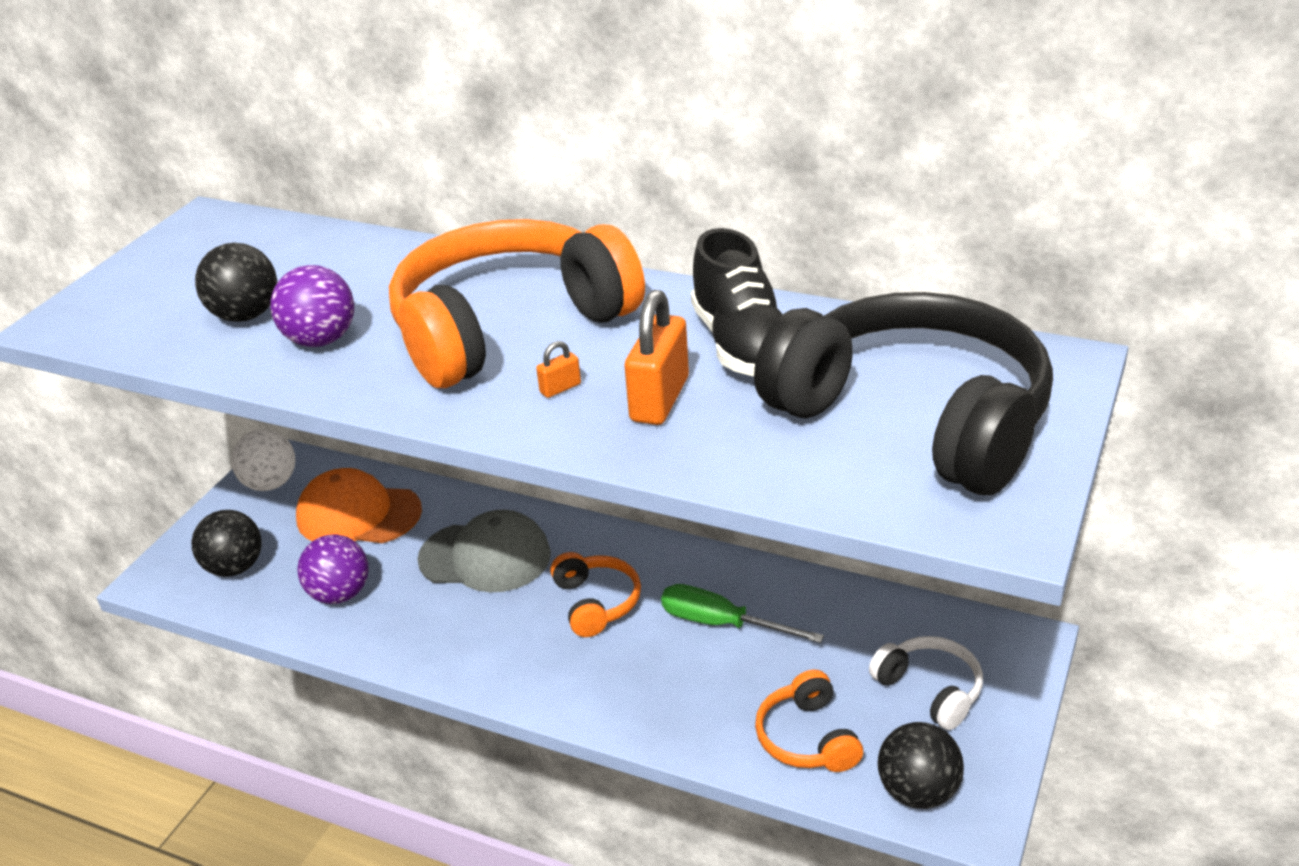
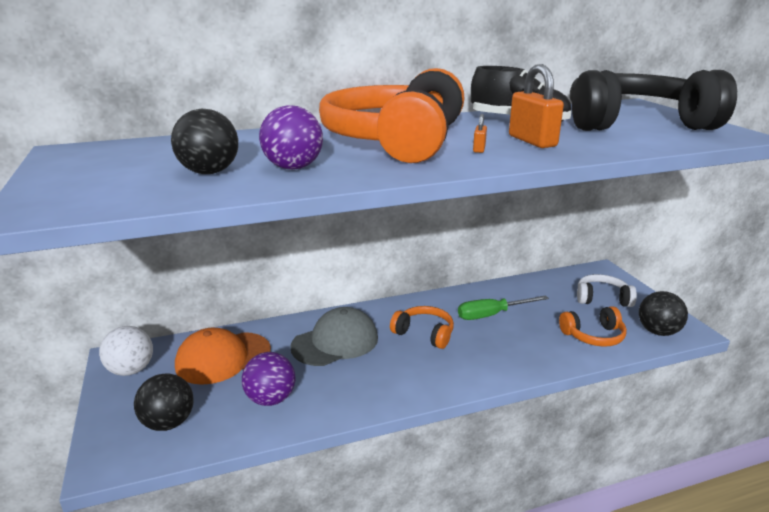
camera: 45 degrees left, 10 degrees down
(807, 738) = (593, 336): orange headphones -> orange headphones turned 45 degrees counterclockwise

